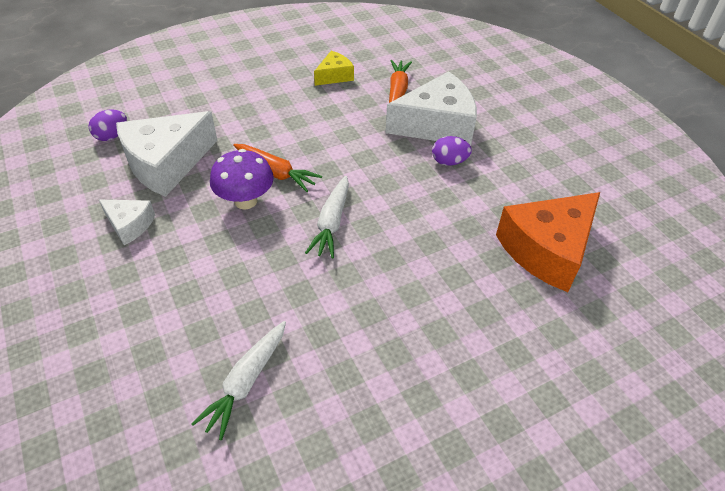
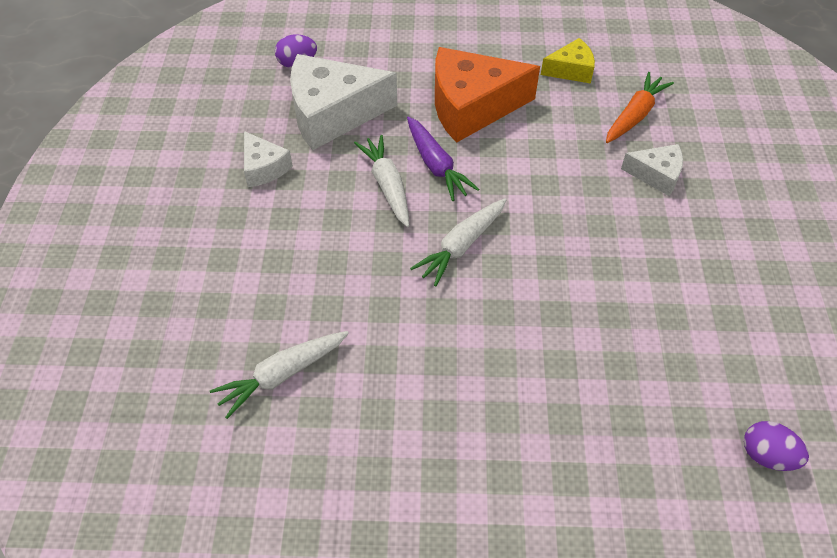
camera: 30 degrees right, 5 degrees up
(245, 201) = (387, 185): purple mushroom -> white carrot
(275, 172) = (436, 165): orange carrot -> purple carrot
(437, 125) = (656, 175): white cheese -> white cheese, size x0.51
(449, 162) = (641, 227): purple egg -> purple egg (766, 455)
(547, 250) = (690, 381): orange cheese -> orange cheese (472, 107)

